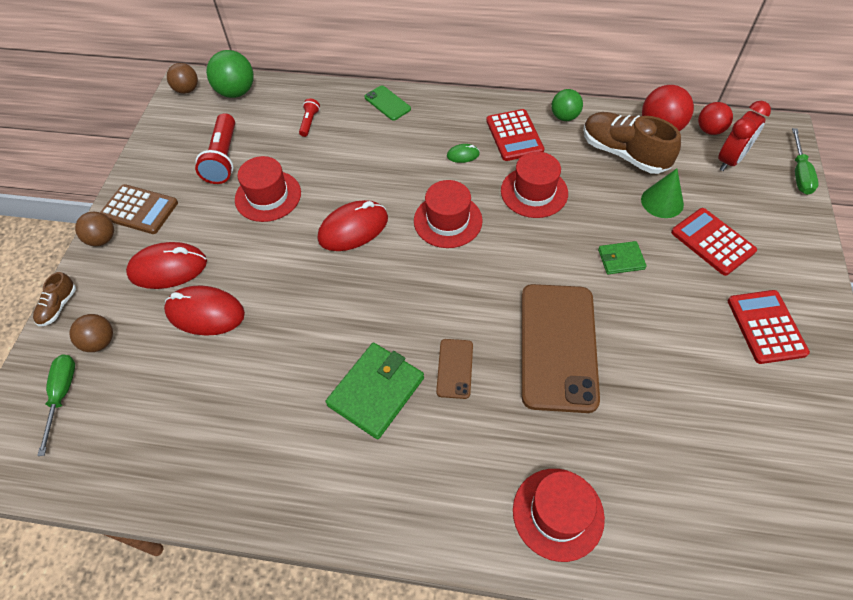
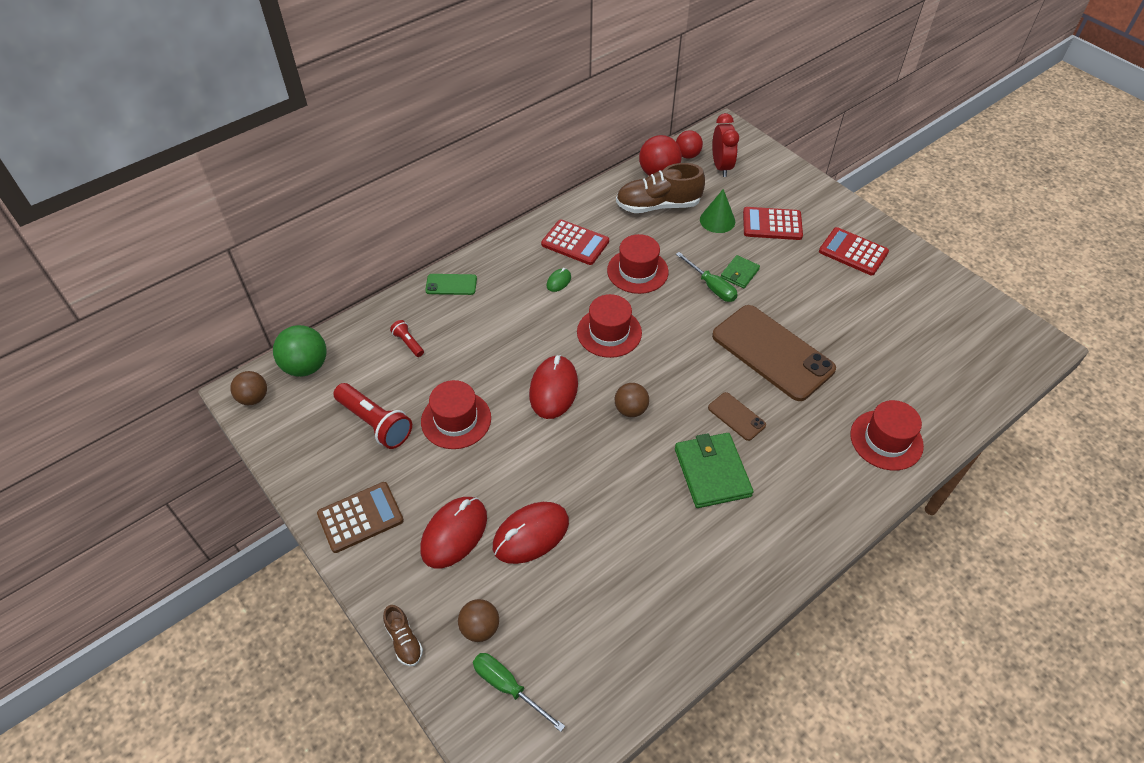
camera: 50 degrees left, 5 degrees down
(102, 239) = (362, 564): brown ball -> brown ball (630, 409)
(564, 117) = (590, 207): green ball -> none
(799, 173) = (765, 149): green screwdriver -> green screwdriver (711, 286)

